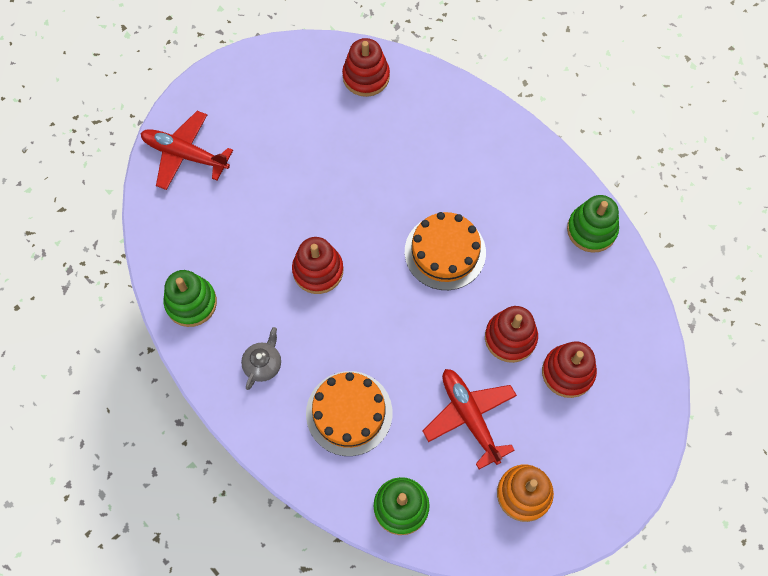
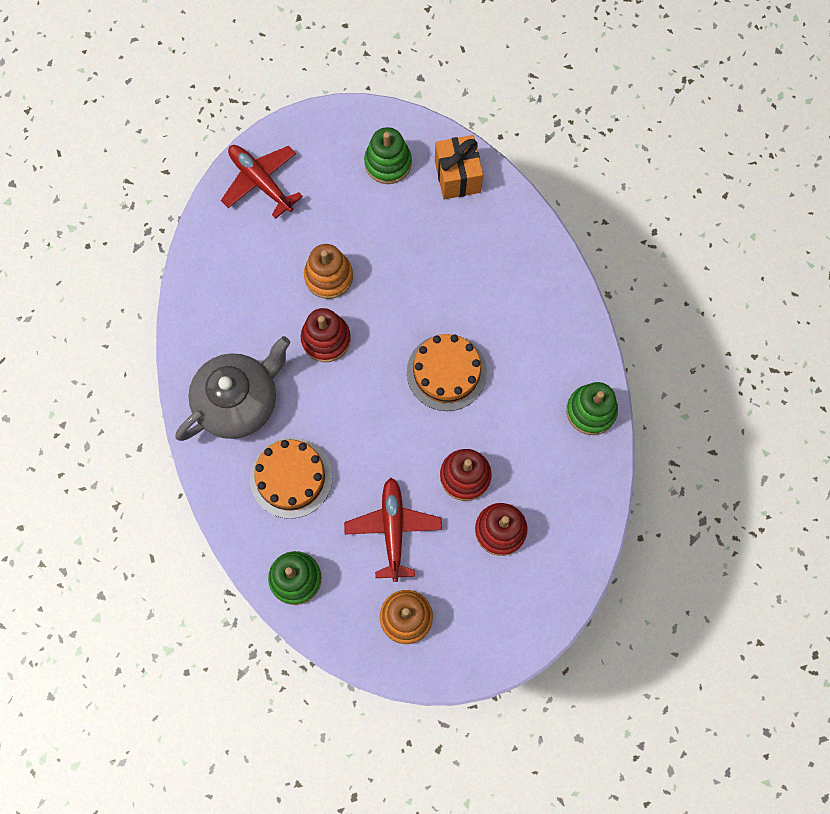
camera: 25 degrees right, 5 degrees up
(191, 303) = (203, 319): green stacking toy -> green stacking toy (388, 163)
(263, 364) = (239, 401): grey teapot -> grey teapot, size x2.27
(292, 213) = (328, 276): none -> orange stacking toy
(366, 76) = (457, 176): red stacking toy -> orange gift

